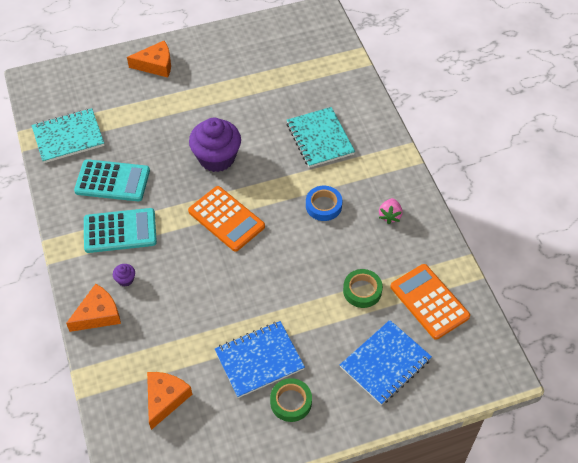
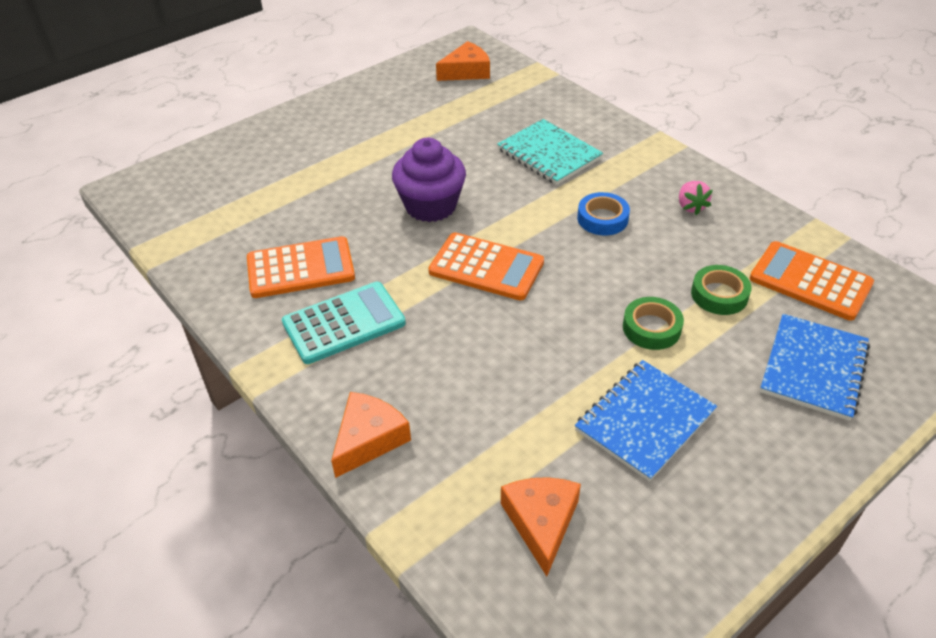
camera: 20 degrees left, 10 degrees down
(68, 137) = (210, 236): turquoise notebook -> none
(112, 181) = (300, 268): turquoise calculator -> orange calculator
(125, 279) = (386, 380): purple cupcake -> none
(156, 65) = (292, 133): orange cheese -> orange cheese (466, 71)
(291, 402) = (727, 460): green tape -> green tape (651, 328)

